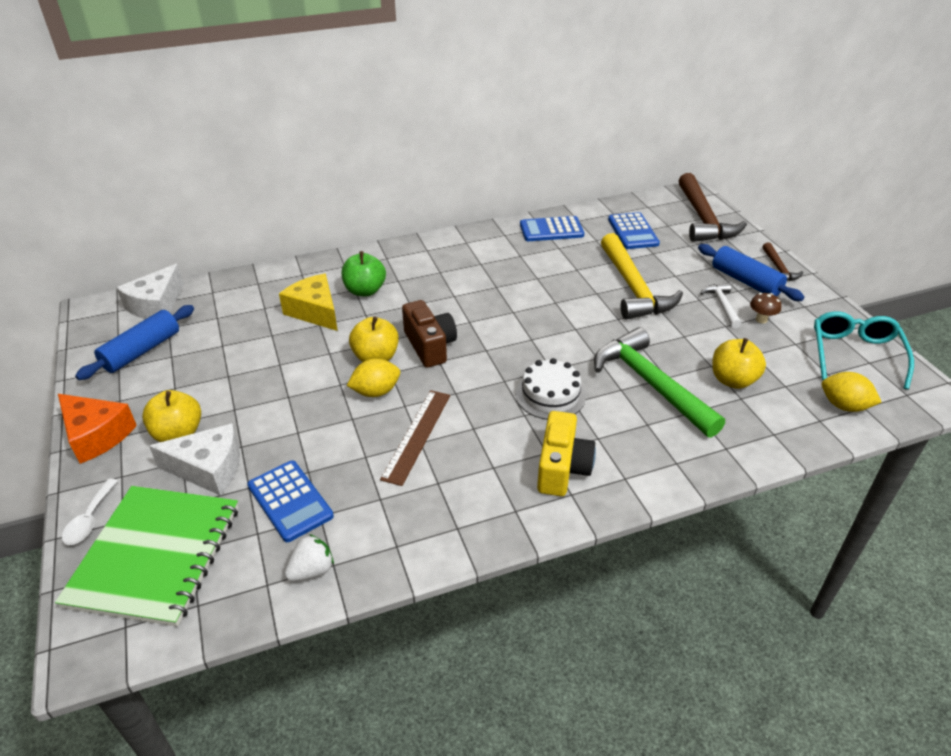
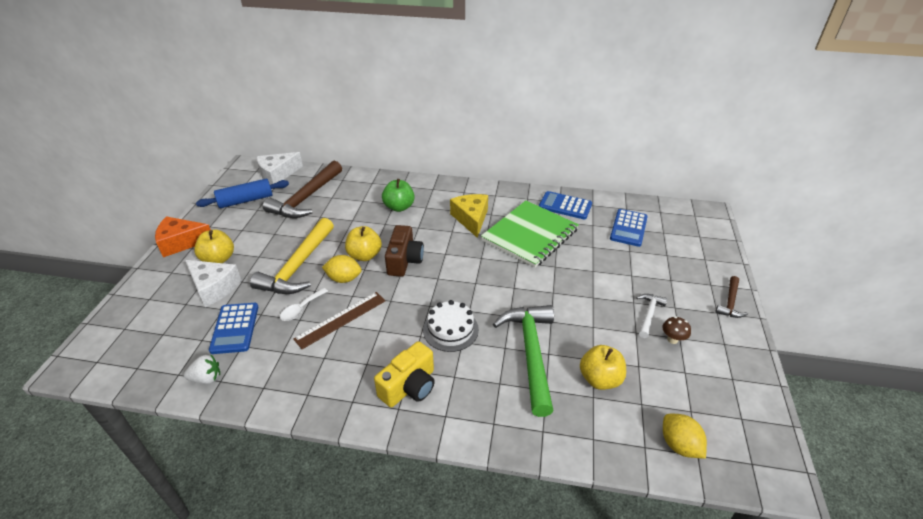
camera: 30 degrees right, 0 degrees up
(89, 519) = (136, 291): white spoon -> white spoon (301, 309)
(97, 435) = (181, 242): orange cheese -> orange cheese turned 105 degrees clockwise
(155, 555) = (144, 327): green notebook -> green notebook (530, 235)
(315, 311) = (357, 210): yellow cheese -> yellow cheese (471, 219)
(633, 288) = (587, 273): yellow hammer -> yellow hammer (298, 266)
(703, 218) = (699, 237): brown hammer -> brown hammer (306, 198)
(746, 281) = (689, 302): blue rolling pin -> none
(855, 354) = (733, 405): turquoise glasses -> none

